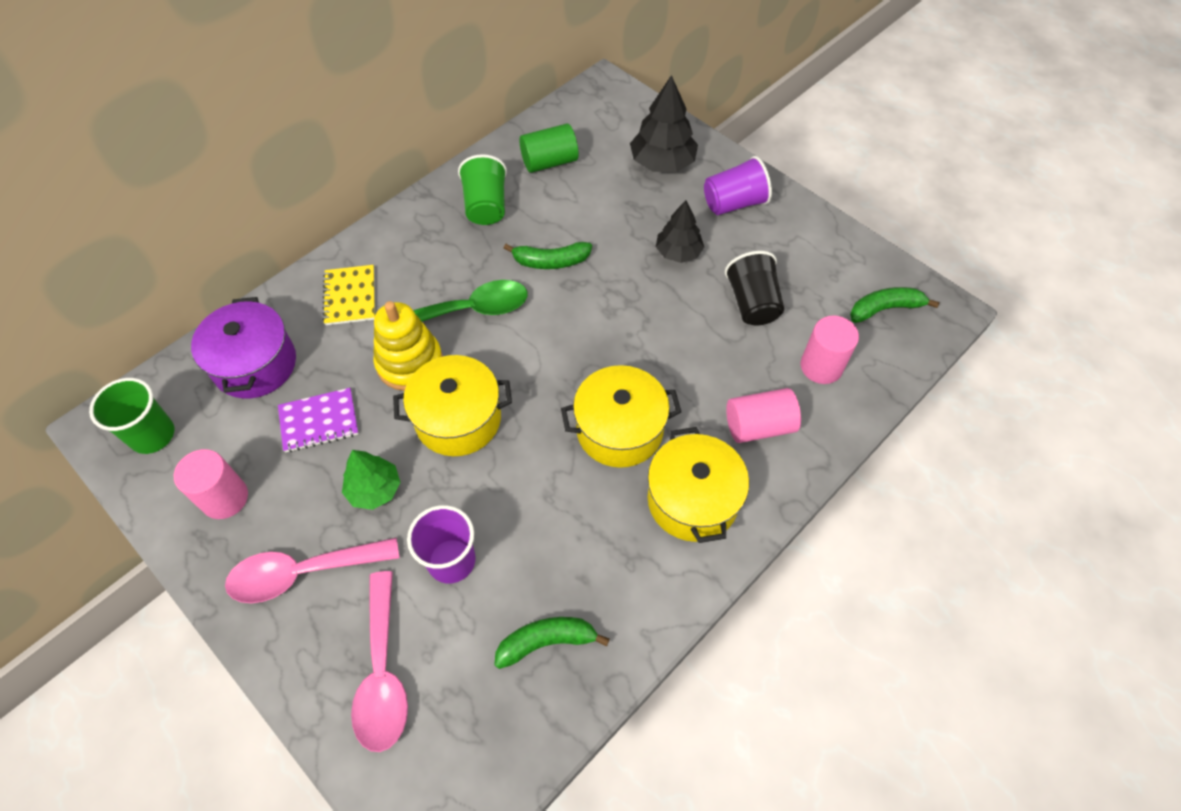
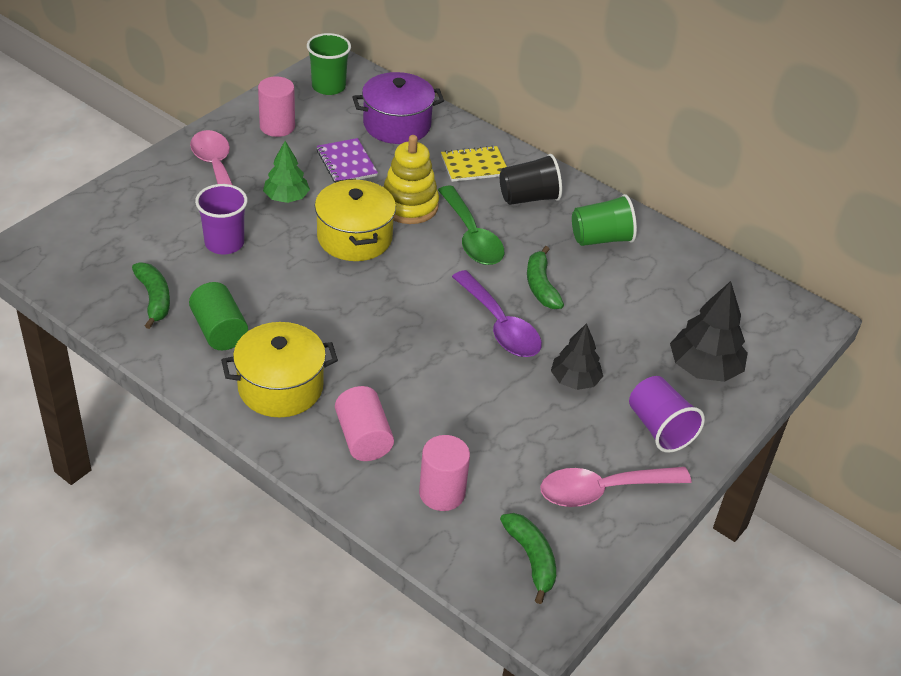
camera: 80 degrees right, 15 degrees down
(382, 673) = (137, 216): pink spoon -> pink spoon (602, 490)
(549, 162) = (676, 280): green cylinder -> green cylinder (219, 331)
(605, 300) = (500, 325): none -> purple spoon
(619, 430) = (351, 338): yellow pot -> none
(752, 303) = (517, 439): black cup -> black cup (528, 198)

